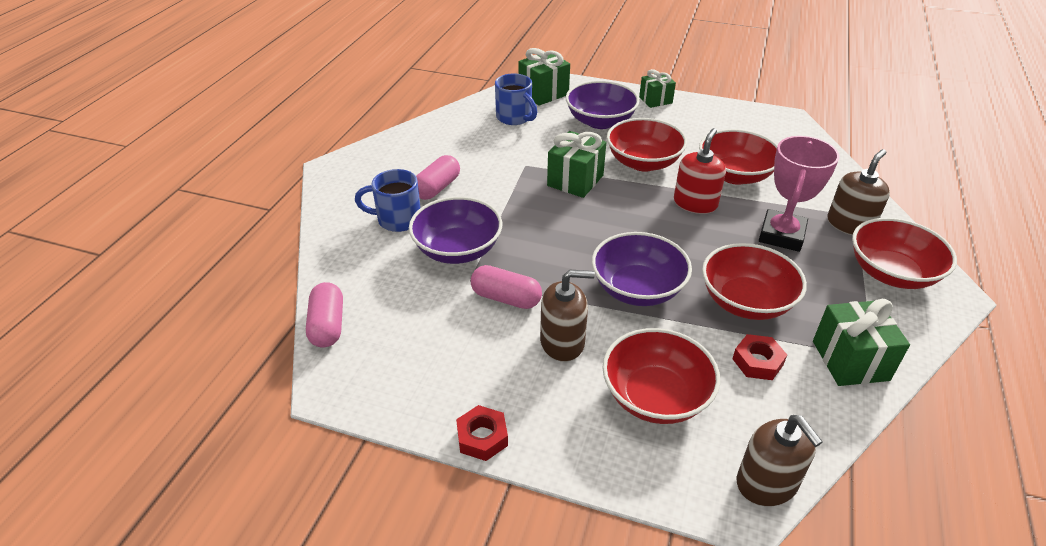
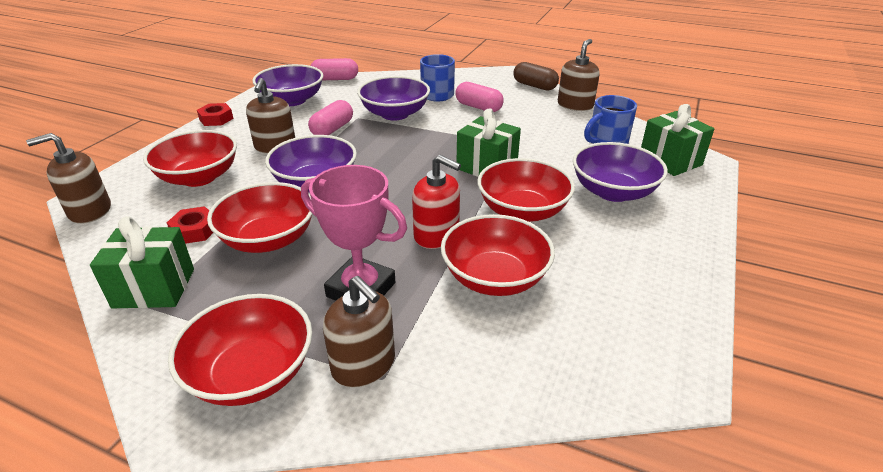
camera: 95 degrees right, 5 degrees down
(377, 150) = (534, 86): none -> brown capsule
(411, 359) = (292, 100): none -> purple bowl
(432, 128) = (575, 105): none -> brown soap dispenser
(655, 100) = (688, 241): green gift -> none

